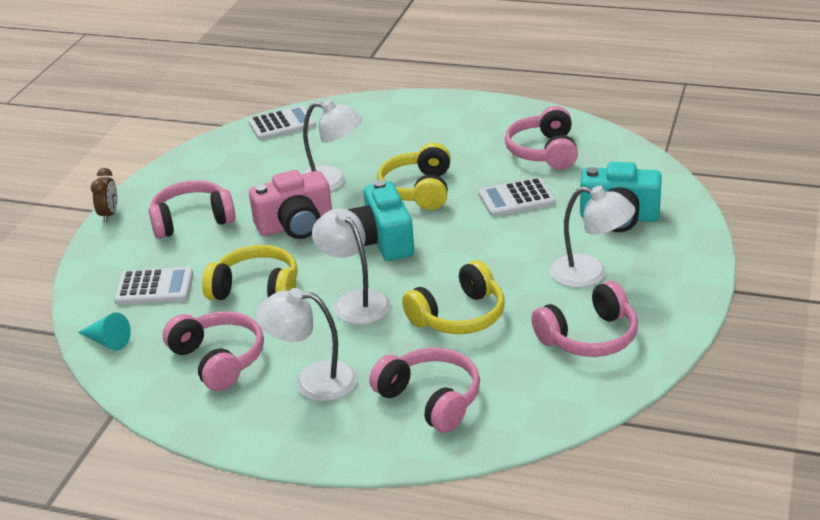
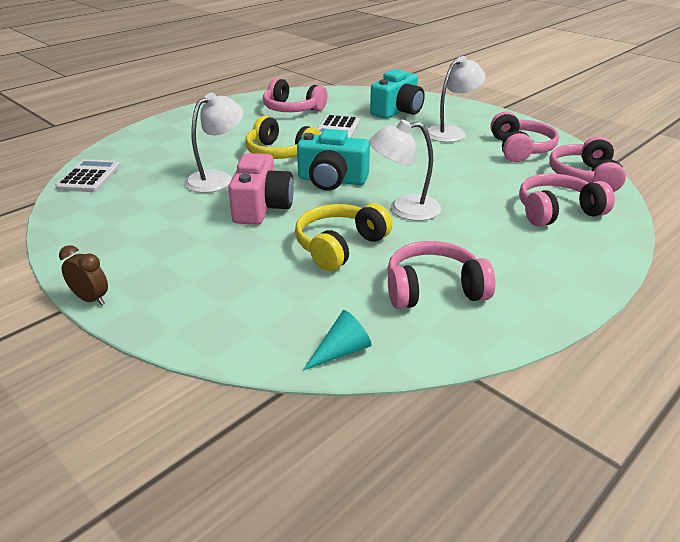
camera: 65 degrees left, 0 degrees up
(154, 287) = (272, 299): white calculator -> none
(192, 220) = (180, 253): pink headphones -> pink headphones (584, 177)
(313, 381) = (501, 251): white lamp -> none
(459, 316) = (461, 178): yellow headphones -> none

